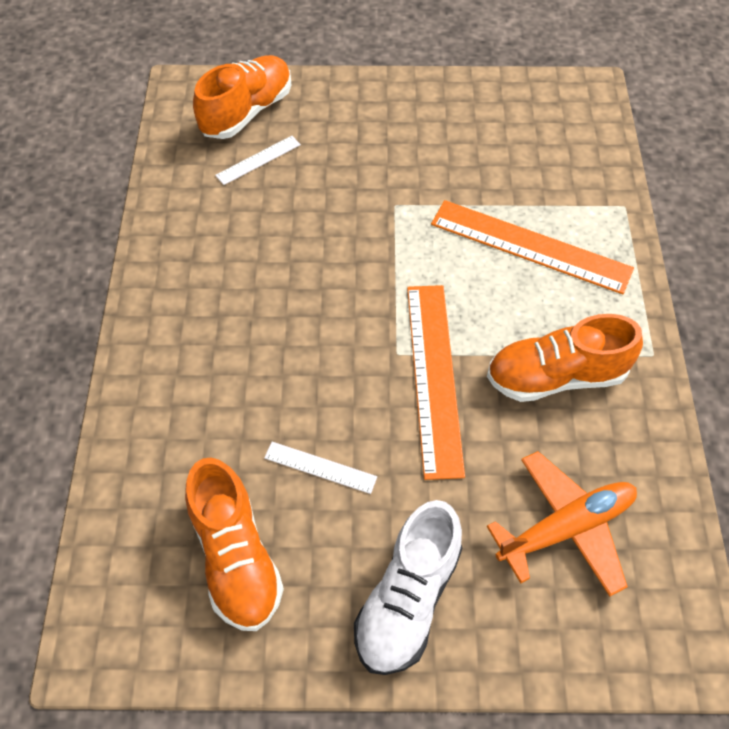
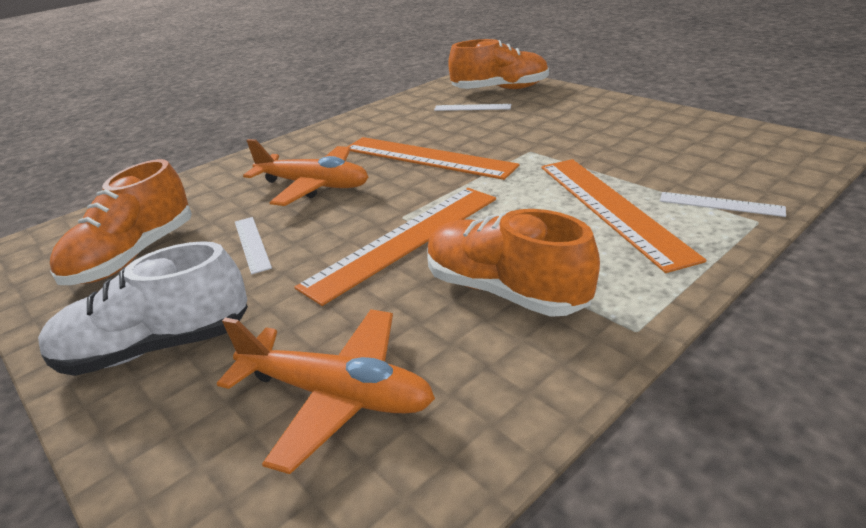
camera: 50 degrees right, 25 degrees down
(265, 367) = (313, 186): none -> orange plane
(317, 265) = (426, 157): none -> orange ruler
(589, 199) = (720, 204): none -> white ruler

